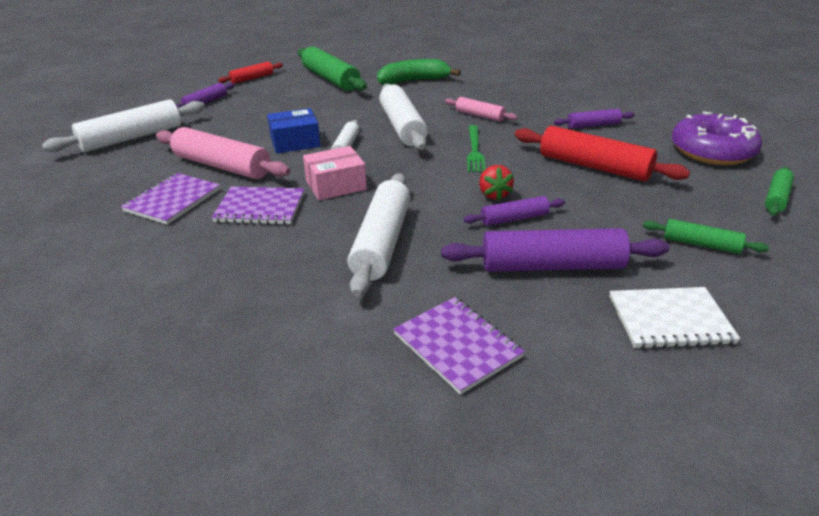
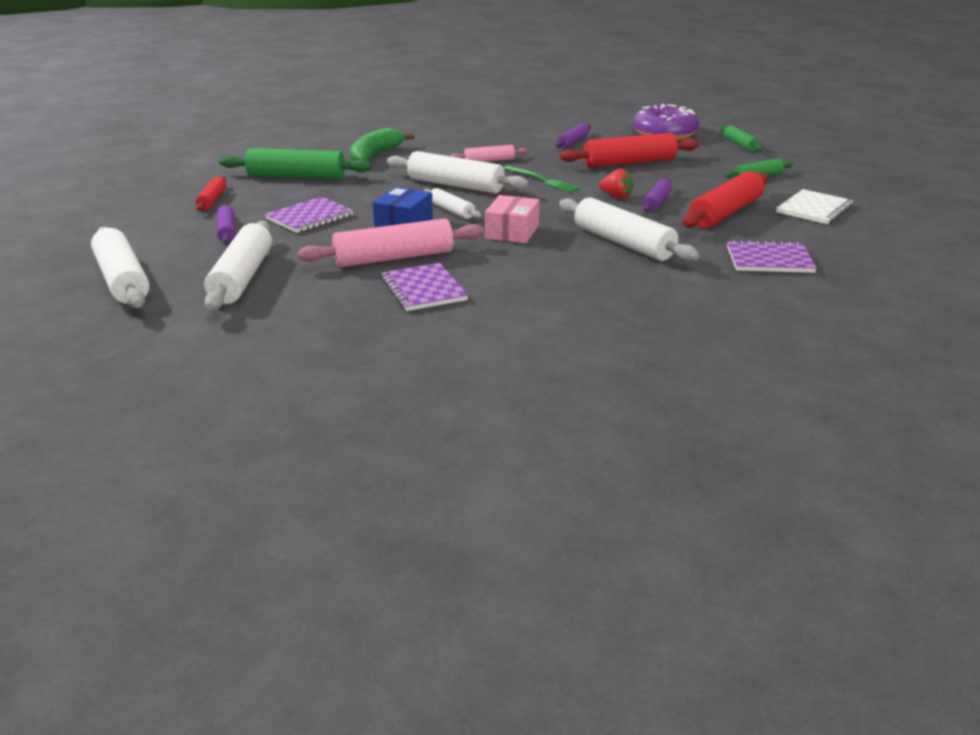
camera: 50 degrees left, 5 degrees down
(95, 112) = (122, 280): none -> white rolling pin
(260, 208) = (500, 263): purple notebook -> purple notebook (309, 217)
(552, 266) = (725, 213): purple rolling pin -> red rolling pin

